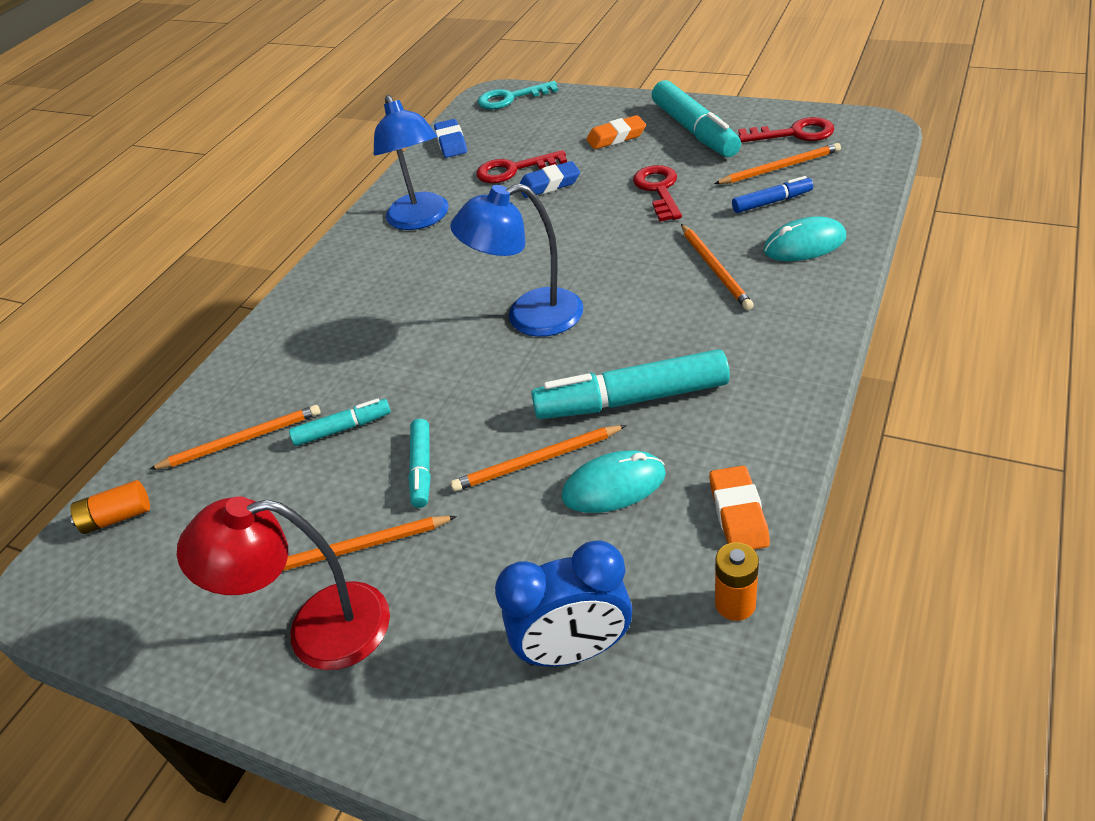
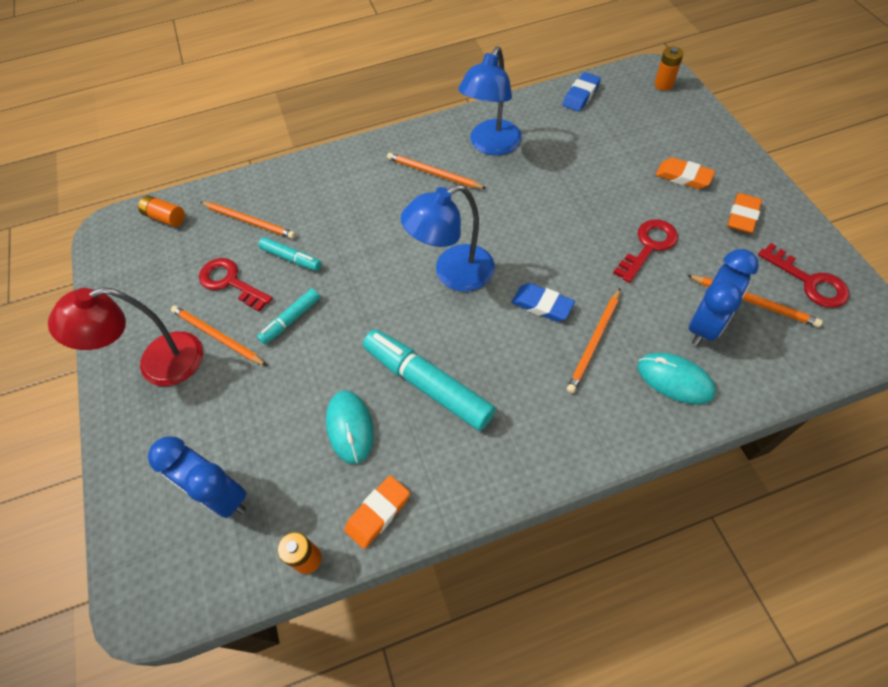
camera: 45 degrees right, 15 degrees up
(318, 629) = (158, 363): red lamp -> red lamp turned 60 degrees counterclockwise
(510, 98) = (663, 85): turquoise key -> orange battery
(513, 170) = (587, 150): red key -> red key (230, 282)
(529, 317) = (453, 273): blue lamp -> blue lamp turned 60 degrees counterclockwise
(536, 461) = (339, 372): orange pencil -> orange pencil (433, 173)
(549, 184) = (591, 181): blue eraser -> blue eraser (542, 305)
(614, 485) = (350, 427): turquoise mouse -> turquoise mouse turned 45 degrees clockwise
(694, 130) = (742, 216): turquoise marker -> orange eraser
(771, 202) = (705, 325): blue marker -> blue clock

